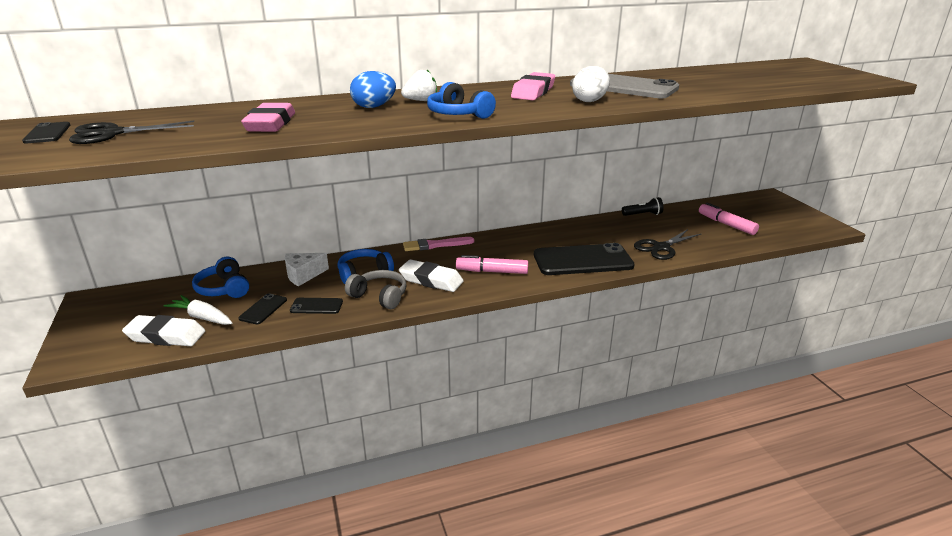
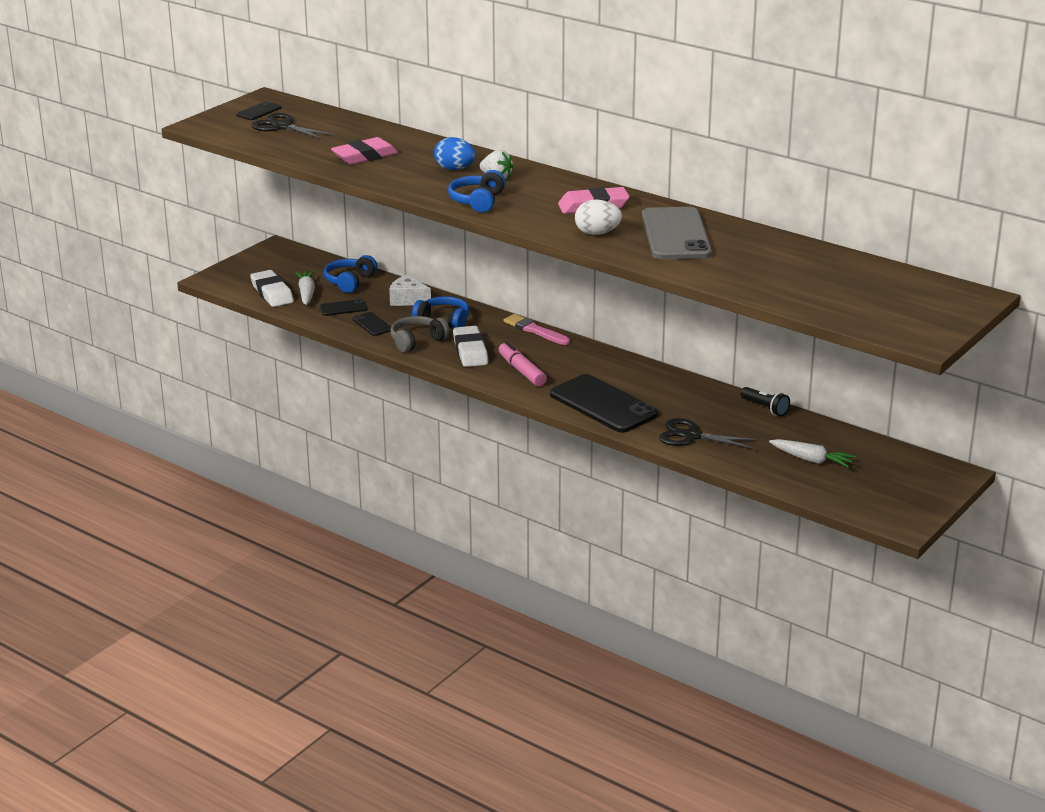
camera: 55 degrees right, 0 degrees up
(379, 296) = (417, 341): grey headphones -> grey headphones turned 120 degrees counterclockwise
(726, 224) = (811, 460): pink marker -> white carrot

